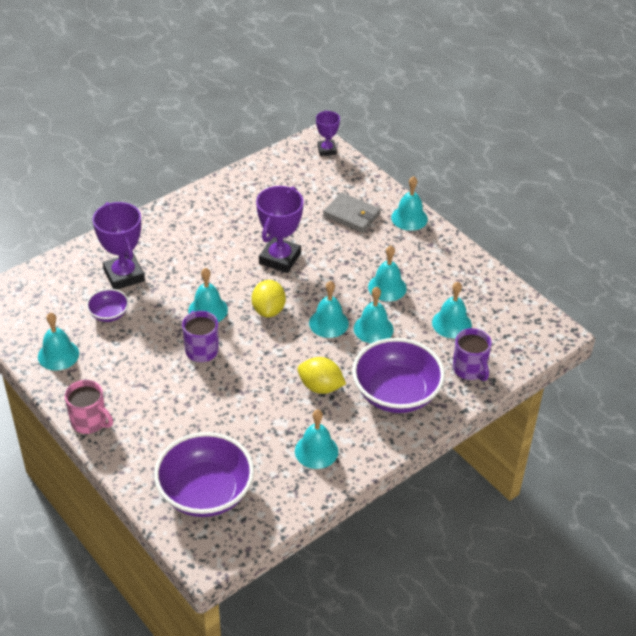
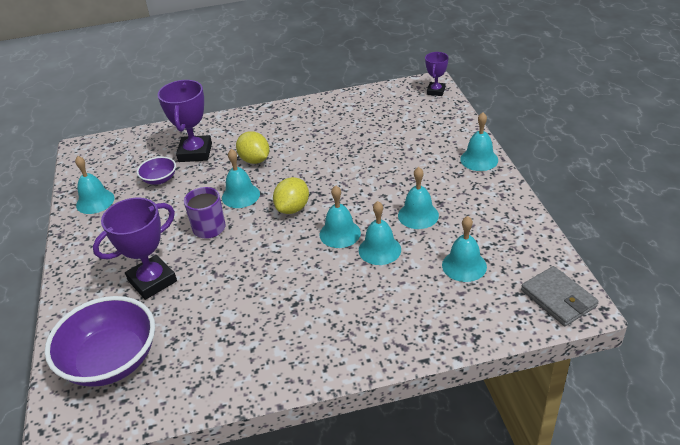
camera: 30 degrees right, 5 degrees down
(89, 422) = (71, 263): pink mug -> none
(280, 258) = (334, 168): purple trophy -> purple trophy (152, 281)
(316, 451) = (242, 354): turquoise bell -> none
(320, 387) = (291, 291): yellow lemon -> yellow lemon (255, 160)
(352, 215) = (424, 146): grey wallet -> grey wallet (558, 298)
(396, 393) = (361, 320): purple bowl -> none
(470, 369) = (456, 318): purple mug -> none

